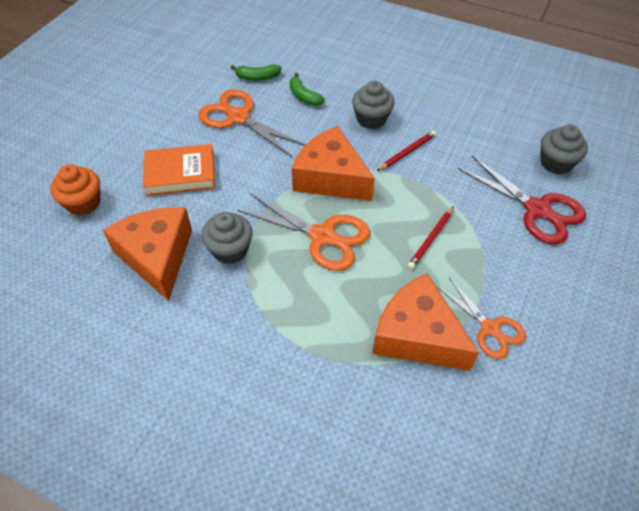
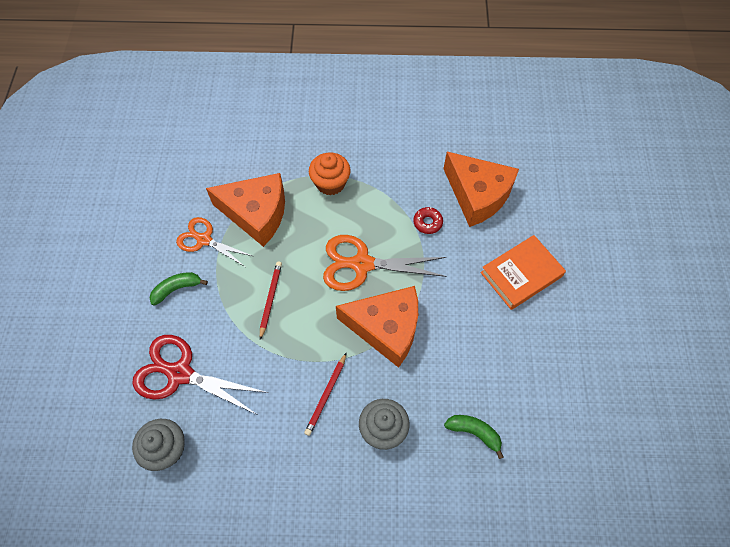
camera: 155 degrees right, 10 degrees up
(83, 203) = (573, 214): orange cupcake -> orange cupcake (330, 183)
(230, 250) = (427, 222): grey cupcake -> red donut
(238, 117) = (520, 367): orange scissors -> none
(257, 77) = (545, 441): green banana -> green banana (177, 289)

